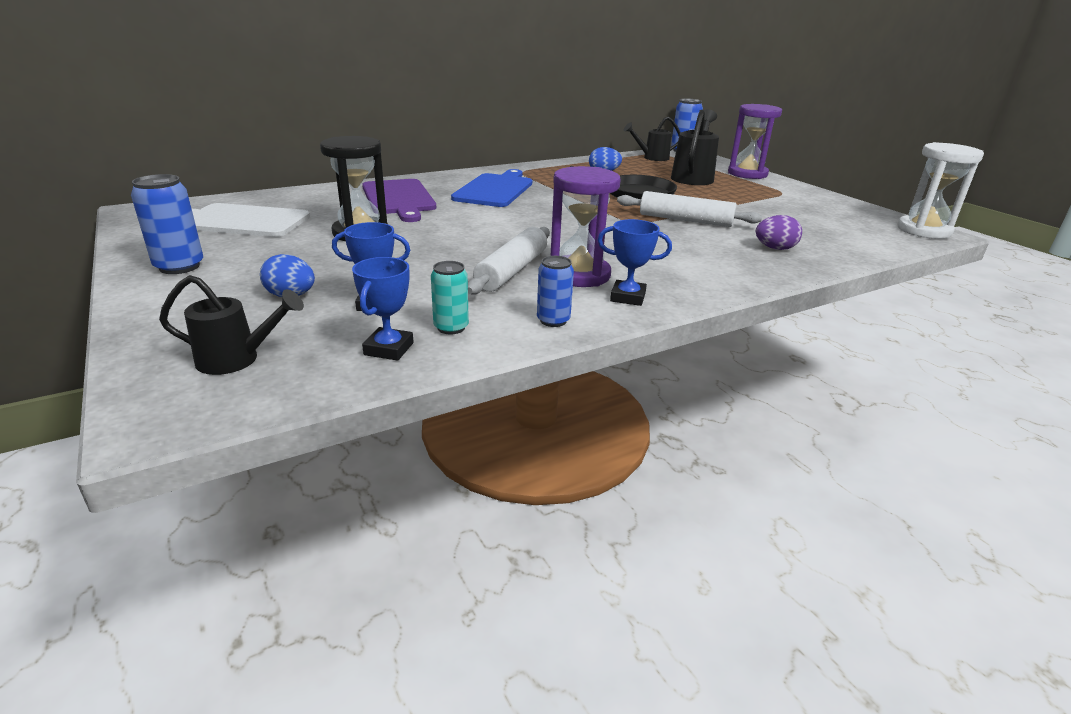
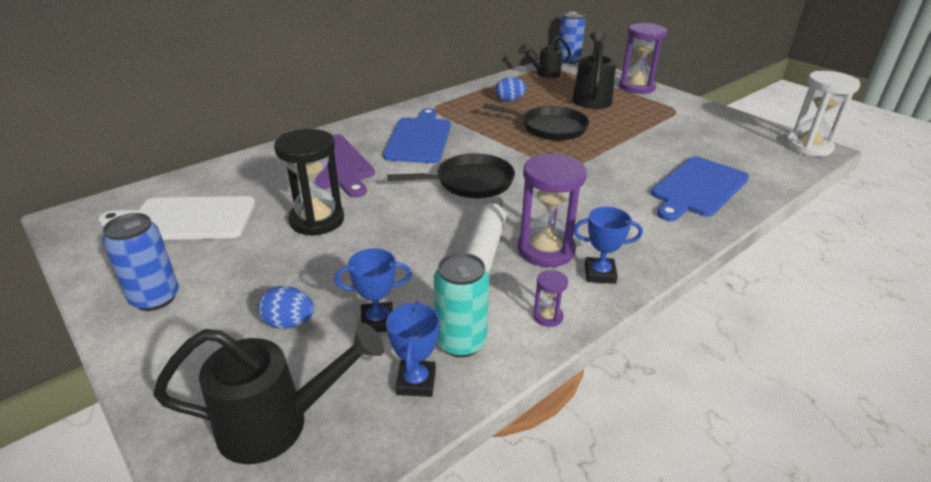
camera: 10 degrees left, 5 degrees up
(238, 360) = (278, 424): black watering can -> black watering can, size x1.53
(451, 327) = (461, 342): turquoise can -> turquoise can, size x1.55
(529, 222) = (470, 182): none -> black pan
(553, 320) = (548, 316): blue can -> purple hourglass
(685, 220) = (608, 159): white rolling pin -> none
(775, 248) = (698, 188): purple egg -> blue cutting board

